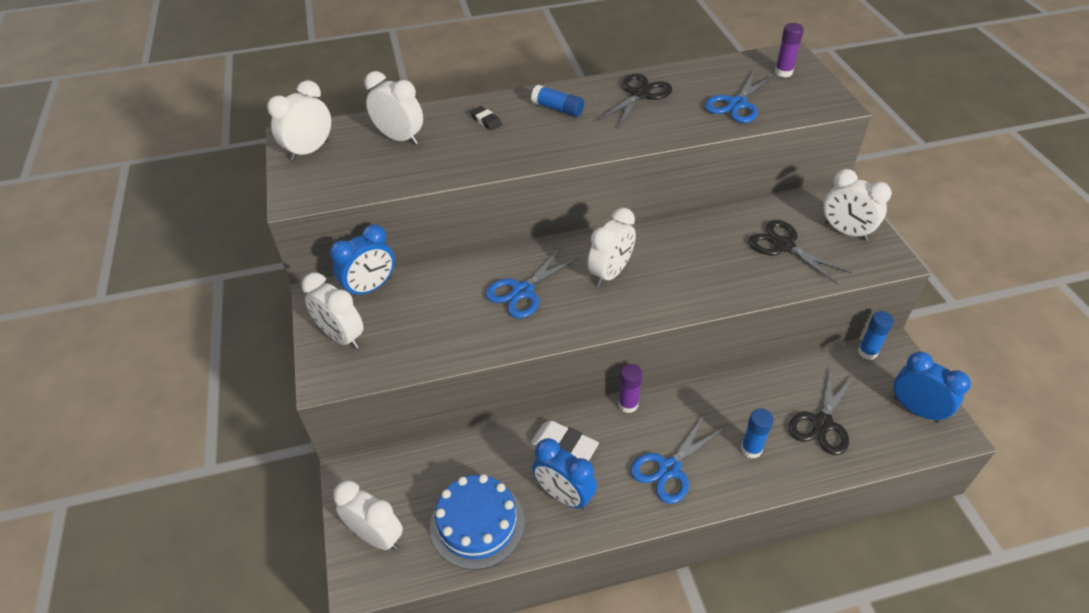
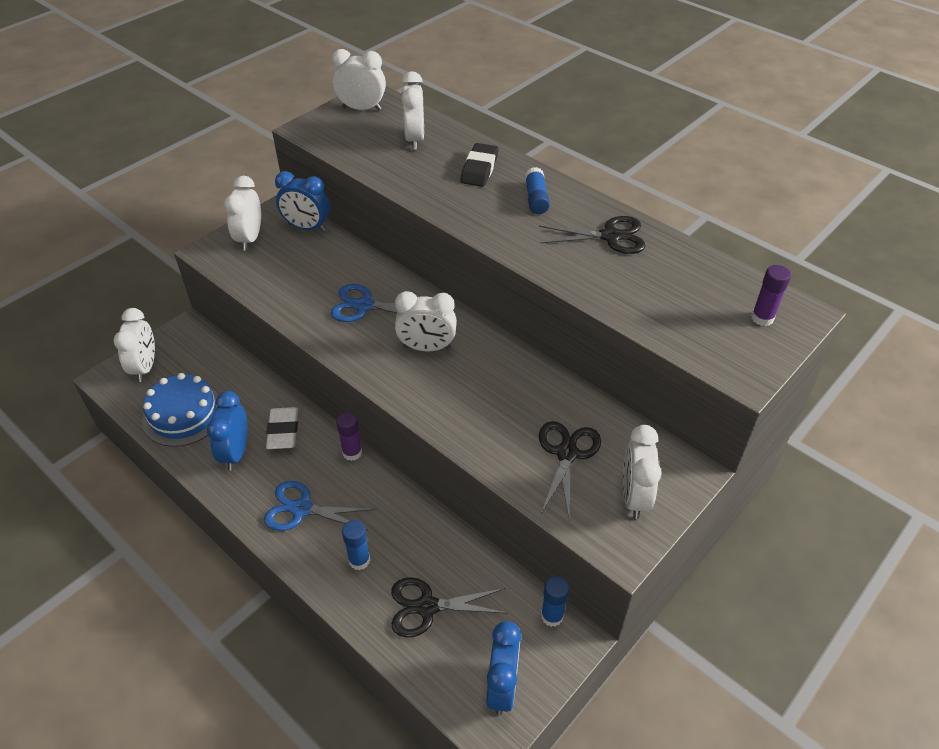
camera: 55 degrees right, 0 degrees up
(486, 121) = (479, 169): black eraser -> black eraser, size x1.70
(736, 104) = (663, 303): blue scissors -> none

